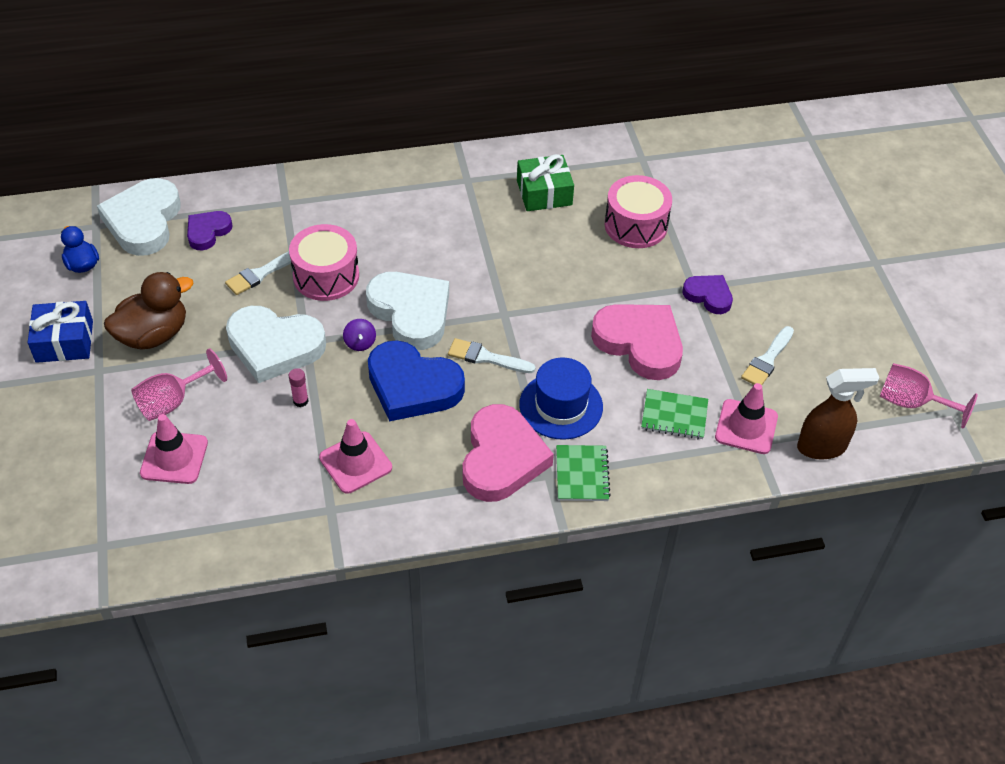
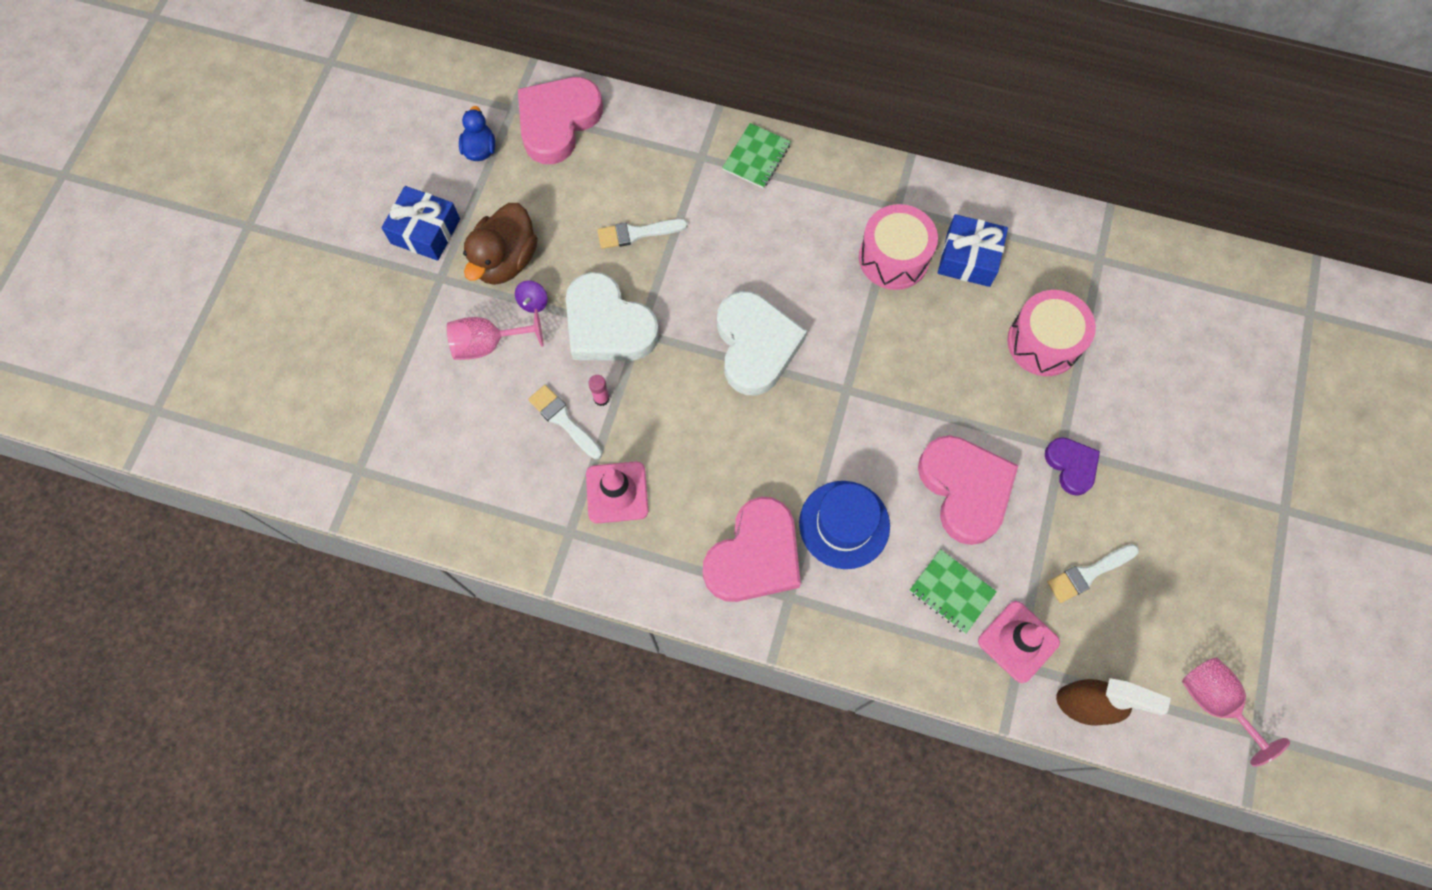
camera: 30 degrees right, 20 degrees up
(143, 221) = (558, 122): white heart -> pink heart
(153, 335) = (505, 260): brown duck -> brown duck turned 120 degrees clockwise
(174, 458) = (460, 407): pink traffic cone -> none
(208, 232) = (611, 161): purple heart -> none
(326, 276) = (696, 264): pink drum -> pink drum (893, 258)
(360, 343) = (689, 358): purple spinning top -> purple spinning top (533, 302)
(412, 386) = (713, 432): blue heart -> none
(486, 357) = (801, 433): white brush -> white brush (563, 420)
(544, 193) = (968, 258): green gift -> blue gift
(582, 474) = (822, 613): green notebook -> green notebook (756, 157)

